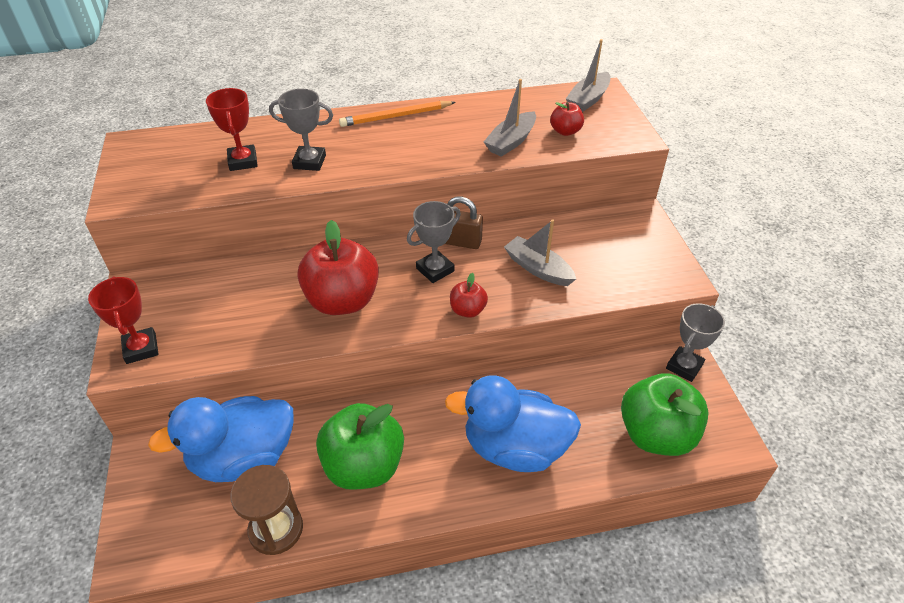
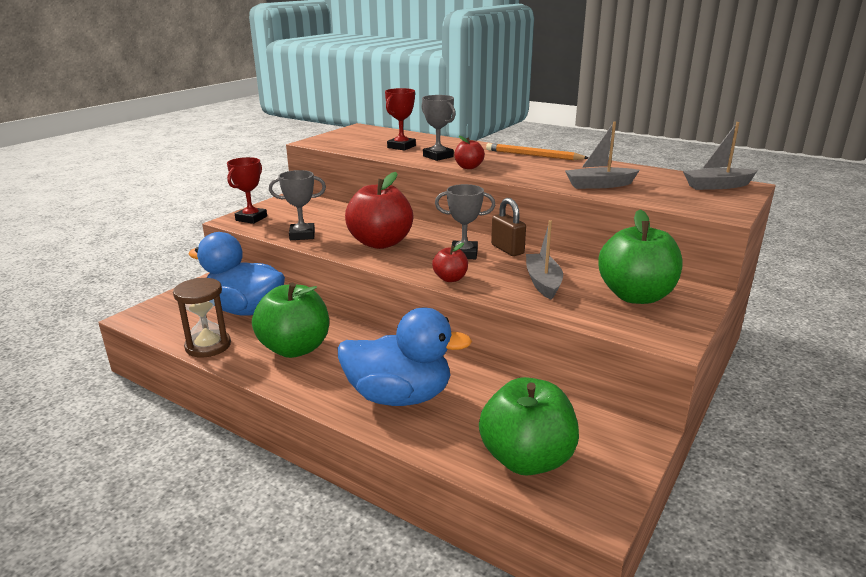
camera: 45 degrees right, 20 degrees down
(514, 448) = (399, 396): blue duck -> blue duck turned 135 degrees clockwise
(565, 131) = (659, 193): red apple -> red apple (468, 167)
(611, 244) = (635, 296): none -> green apple
(684, 366) = (629, 437): grey trophy -> grey trophy (302, 235)

